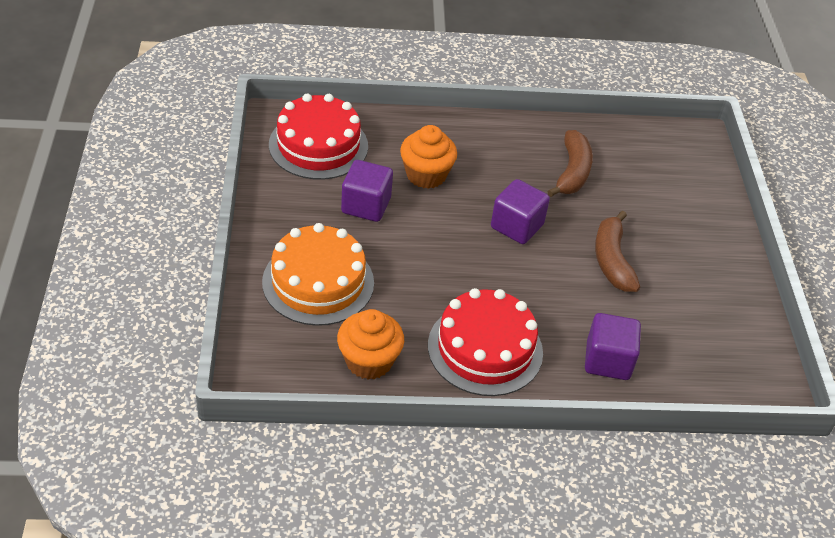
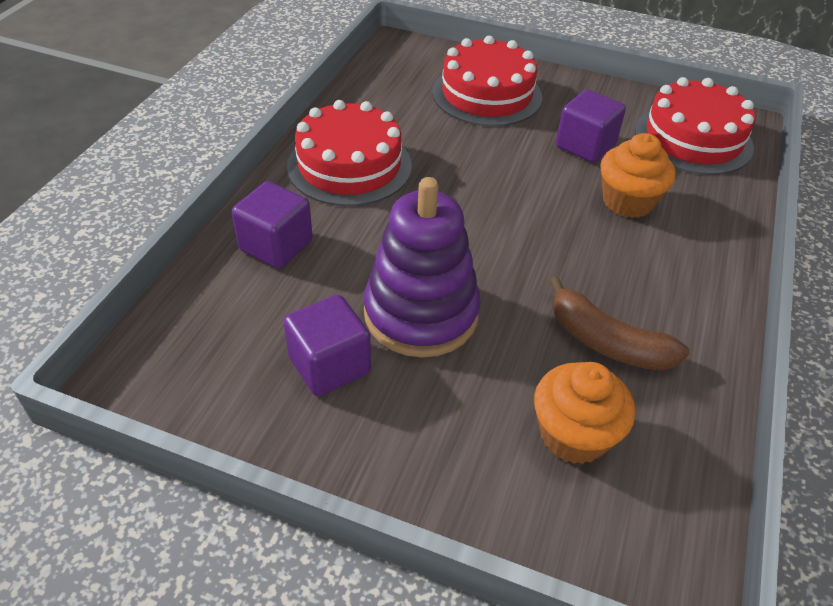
camera: 115 degrees right, 0 degrees up
(318, 282) = (487, 94): orange cake -> red cake
(369, 361) = (378, 98): orange cupcake -> orange cupcake (573, 435)
(517, 226) = (515, 247): purple cube -> purple cube (329, 365)
(612, 260) = (421, 313): brown banana -> purple stacking toy

